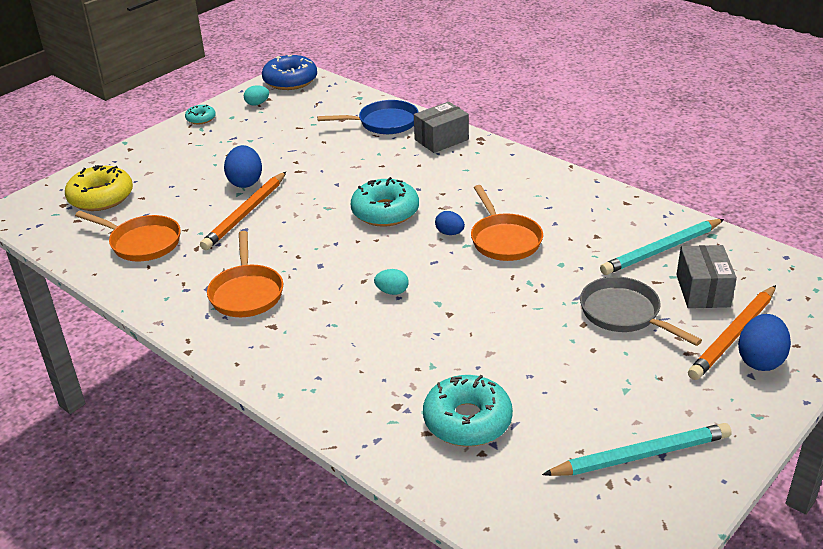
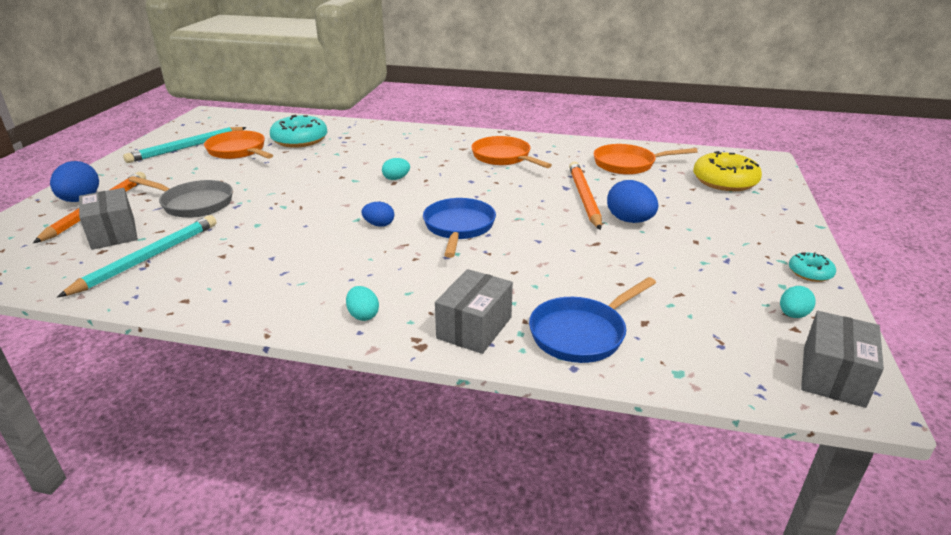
camera: 150 degrees right, 5 degrees down
(290, 80) = (833, 376): blue donut -> grey box
(385, 212) = (458, 227): turquoise donut -> blue pan
(504, 162) = (363, 315): none -> turquoise egg
(504, 240) = (321, 231): orange pan -> orange pan (239, 151)

